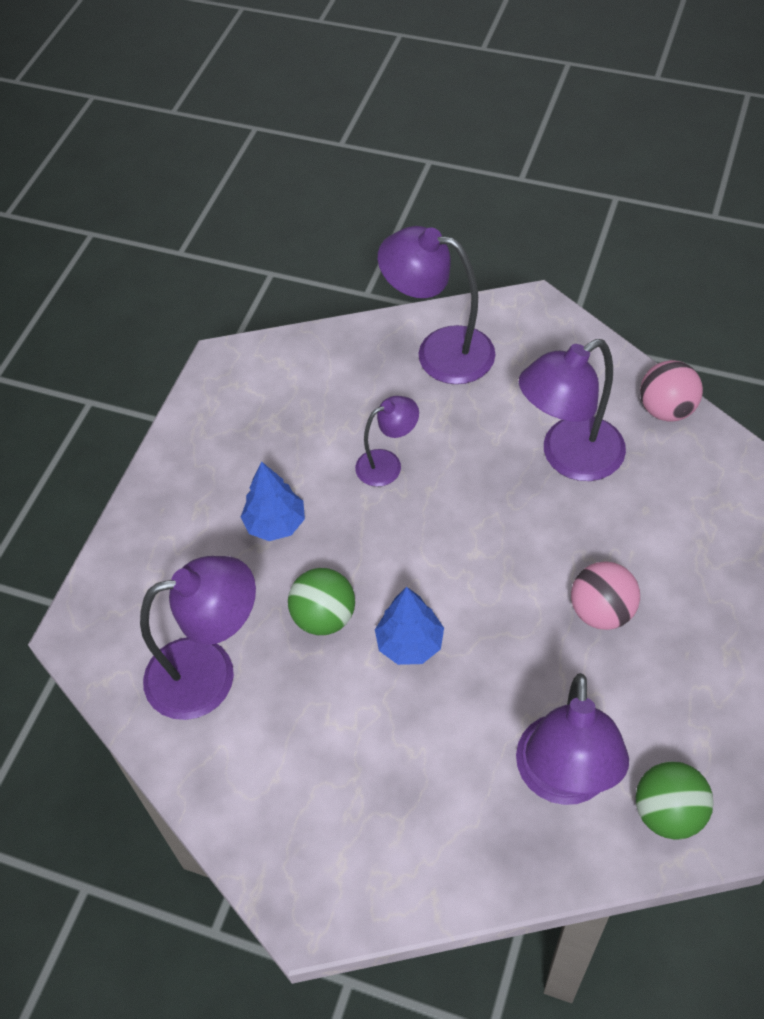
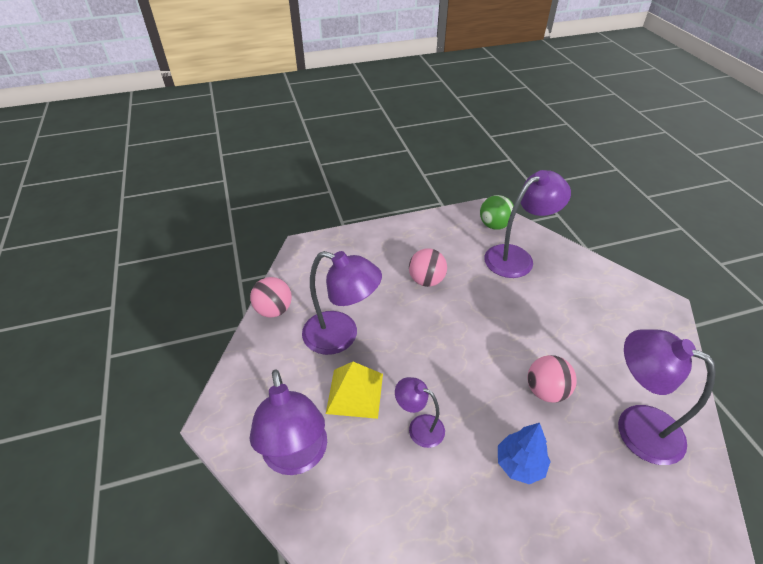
camera: 130 degrees left, 10 degrees down
(324, 617) = (546, 391): green ball -> pink ball
(410, 643) = (518, 342): blue tree -> none
(475, 431) = (355, 393): none -> yellow pyramid

